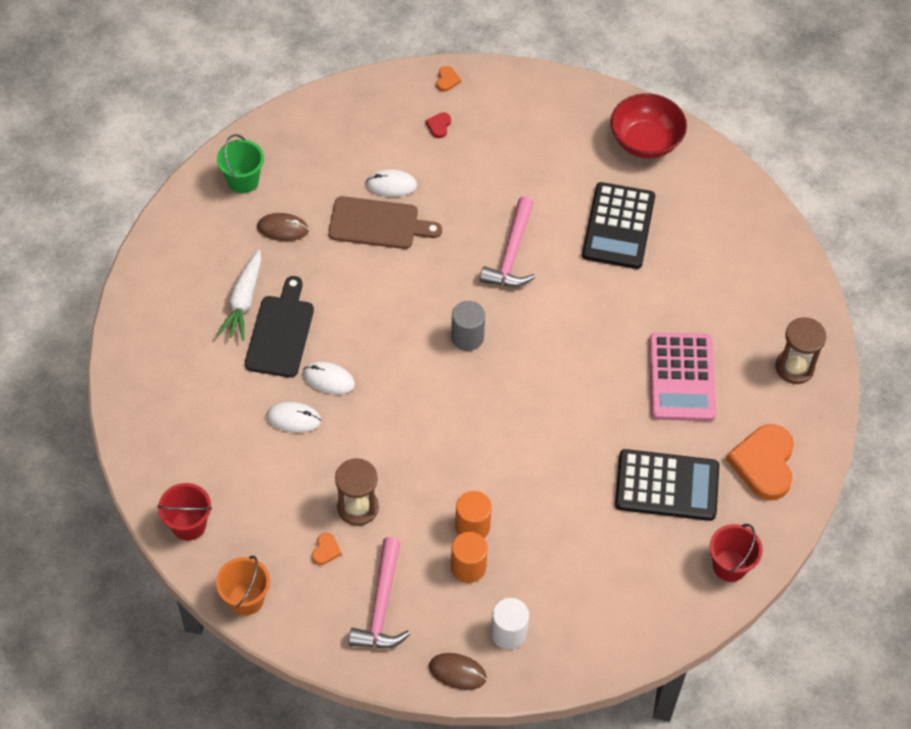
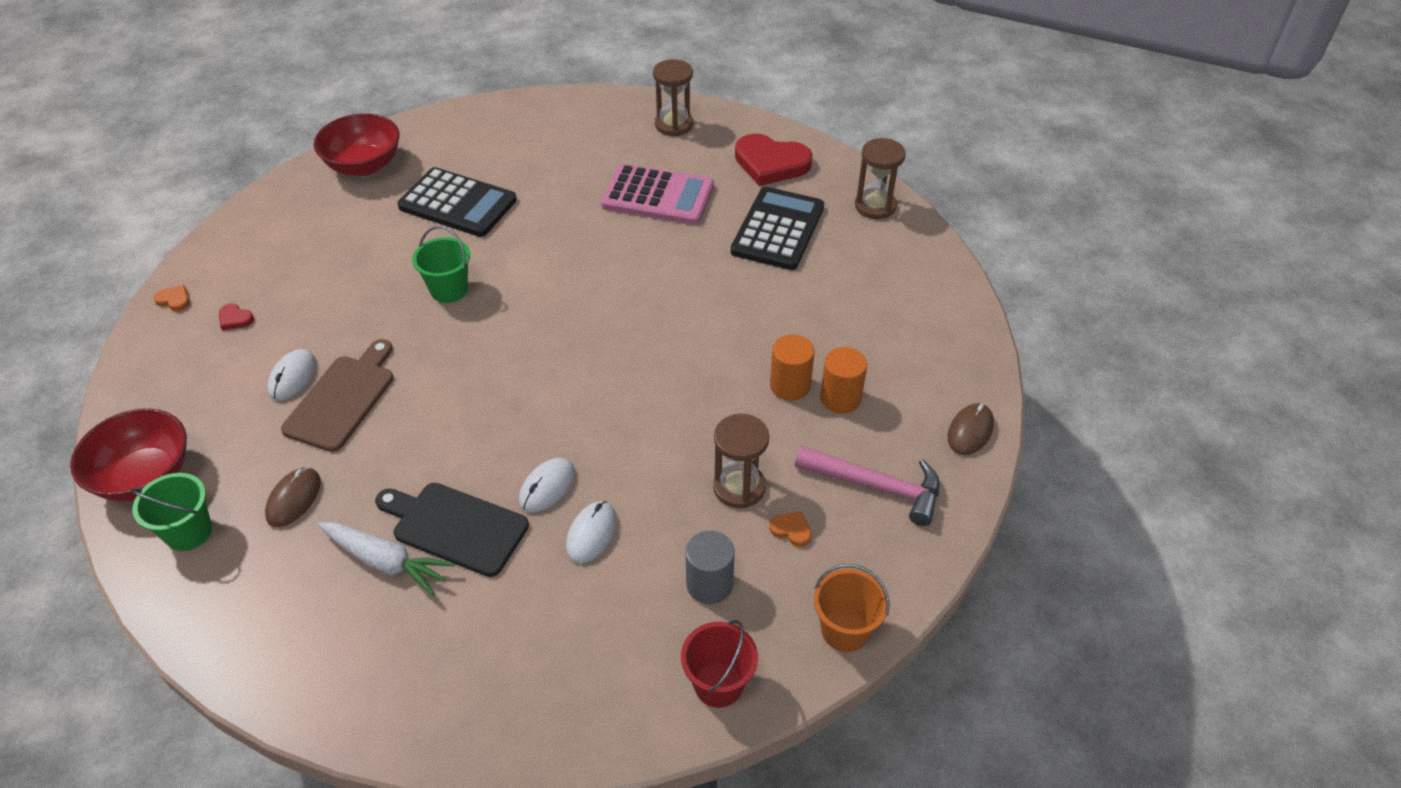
camera: 75 degrees left, 10 degrees down
(281, 137) = (145, 476): none -> red bowl
(467, 337) = (542, 346): grey cylinder -> grey cylinder (709, 584)
(508, 633) = (926, 379): white cylinder -> none
(511, 254) = (449, 289): pink hammer -> green bucket
(730, 566) = (875, 206): red bucket -> brown hourglass
(764, 464) = (771, 163): orange heart -> red heart

